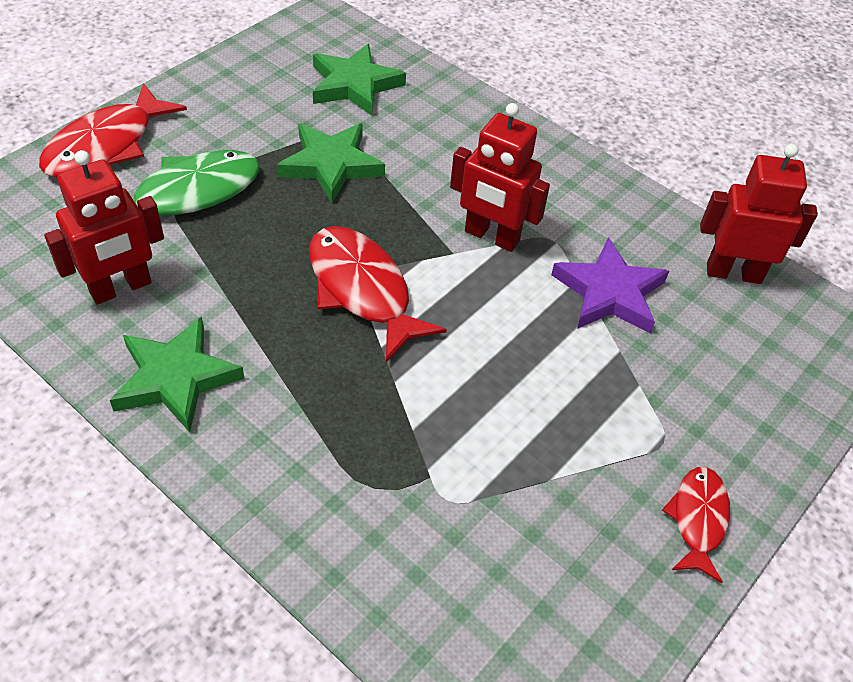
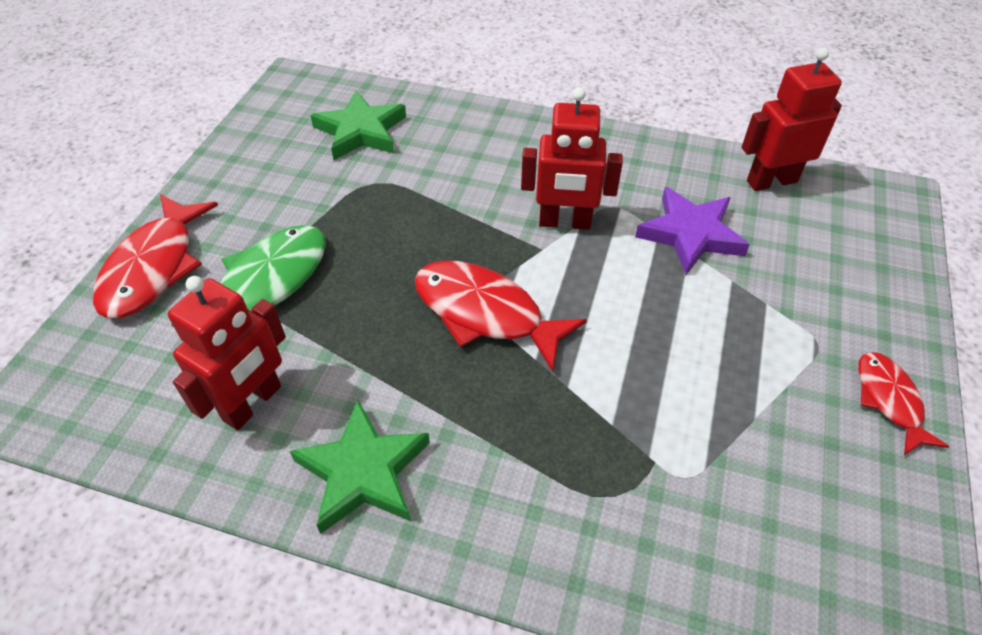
camera: 20 degrees left, 0 degrees up
(331, 165) = (385, 209): green star -> none

